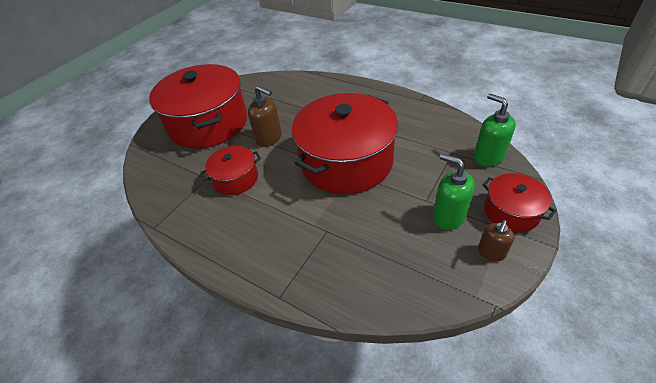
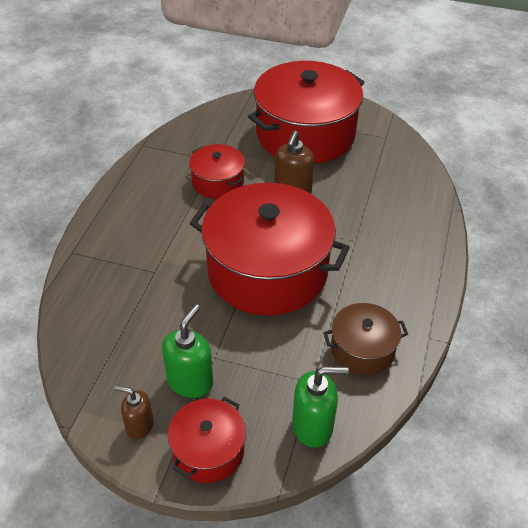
camera: 70 degrees right, 0 degrees up
(427, 127) = (362, 349): none -> brown pot
(488, 157) = (313, 426): green soap dispenser -> green soap dispenser turned 45 degrees clockwise

